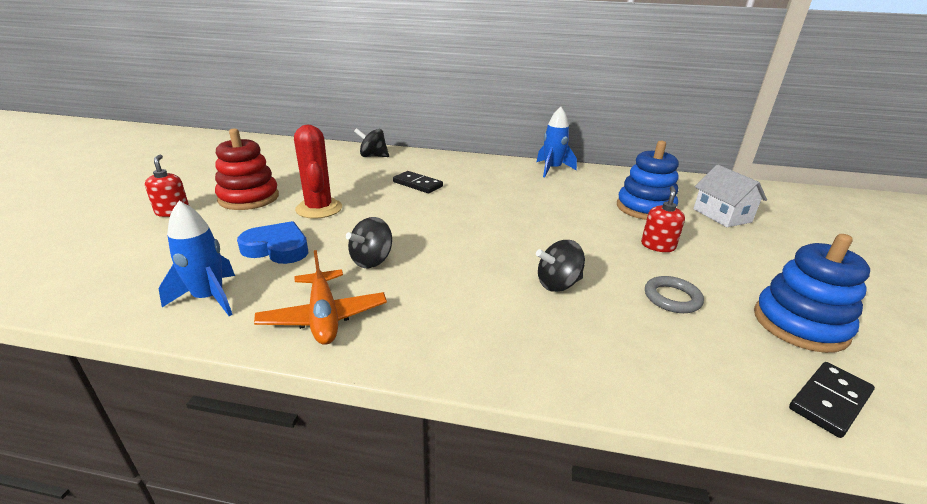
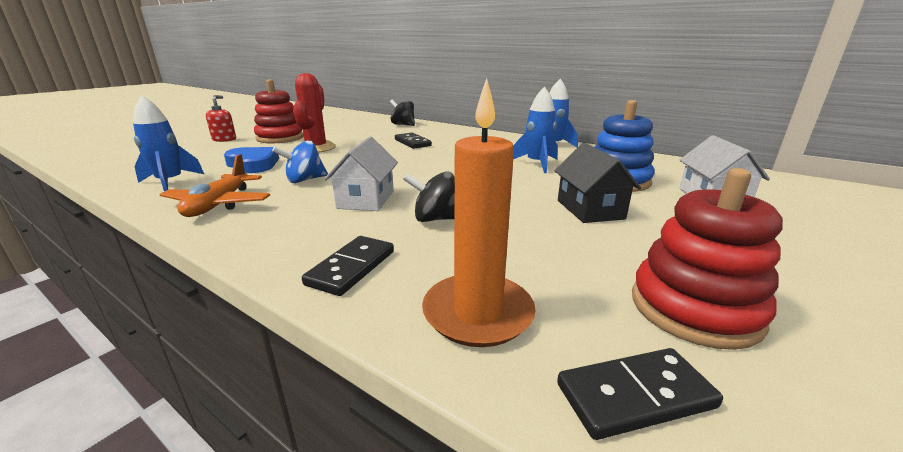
camera: 25 degrees right, 5 degrees down
(372, 260) = (304, 180): black spinning top -> blue spinning top
(469, 274) = (366, 199): none -> white house
(556, 357) = (351, 268): none -> black domino
(565, 197) = (537, 164): none -> blue rocket
(658, 246) = (590, 209): red soap dispenser -> black house
(672, 298) = (545, 251): grey ring -> none
(691, 370) = (478, 313): none -> orange candle
(799, 324) = (694, 308): blue stacking toy -> red stacking toy

